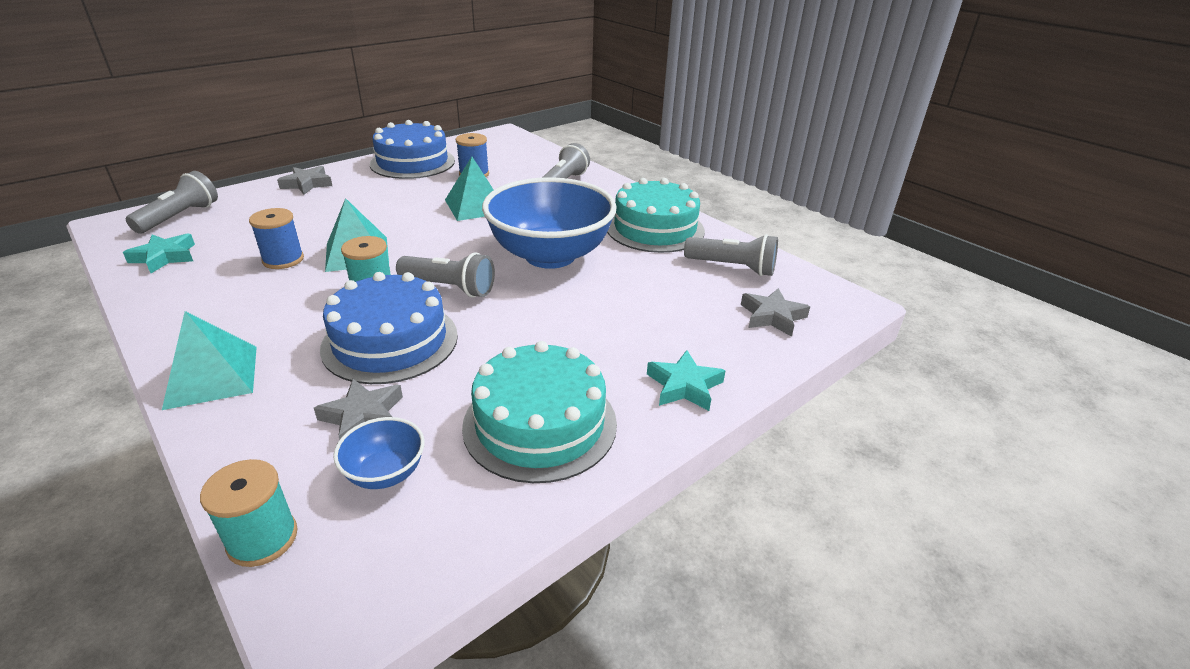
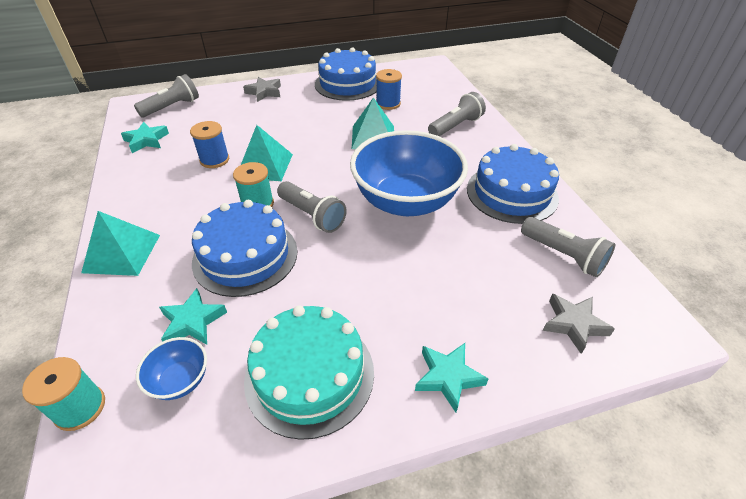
camera: 25 degrees right, 10 degrees up
(363, 416) = (192, 322): grey star -> turquoise star
(655, 228) = (512, 193): turquoise cake -> blue cake

